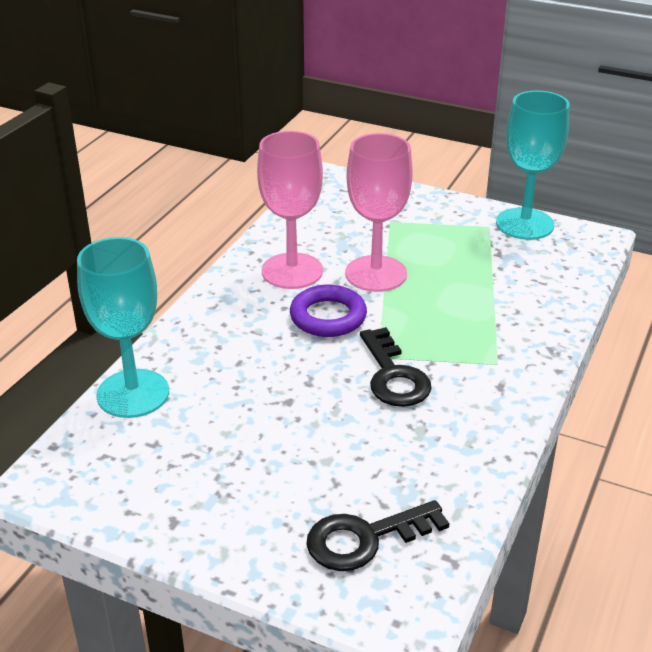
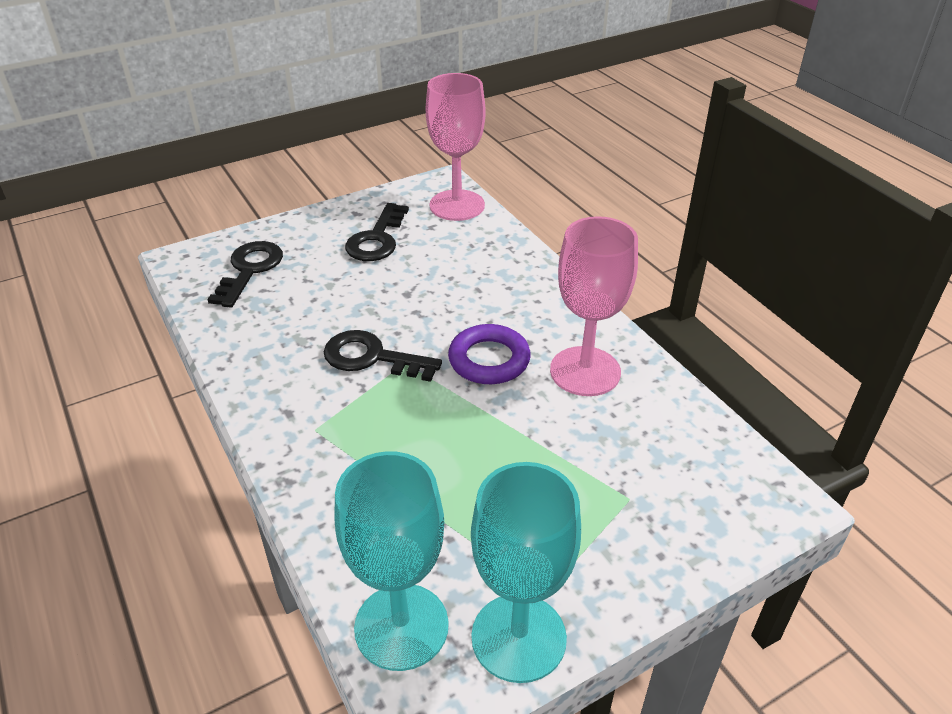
camera: 125 degrees right, 5 degrees up
(133, 393) = (492, 233): turquoise goblet -> turquoise goblet (401, 626)
(215, 471) = (377, 239): none -> black key
(376, 274) = (529, 426): pink goblet -> pink goblet (457, 205)

